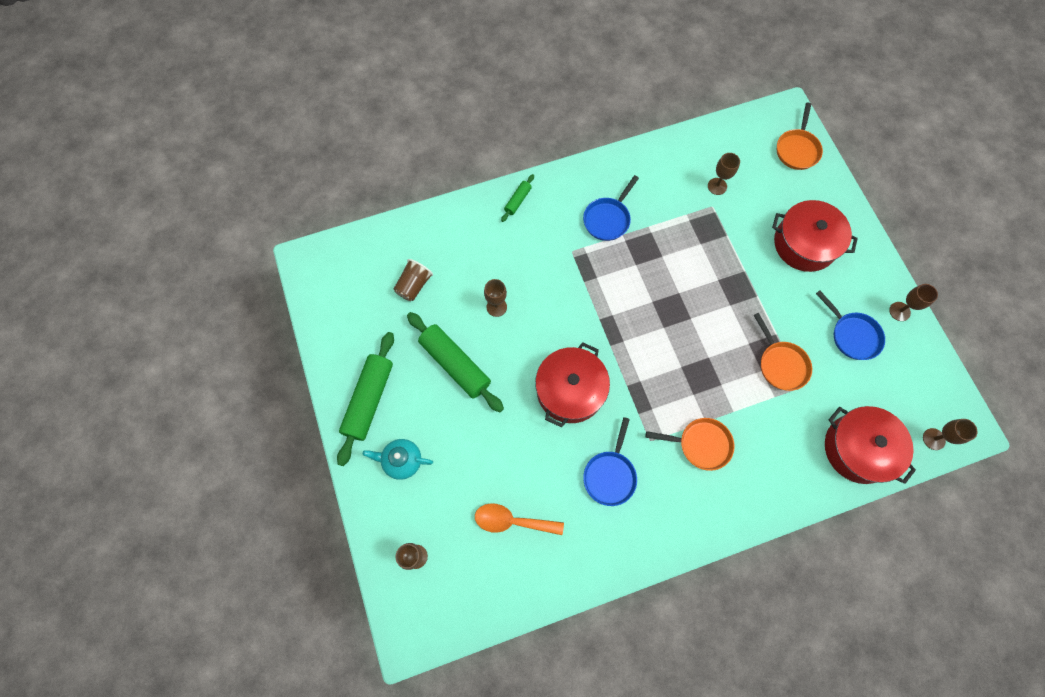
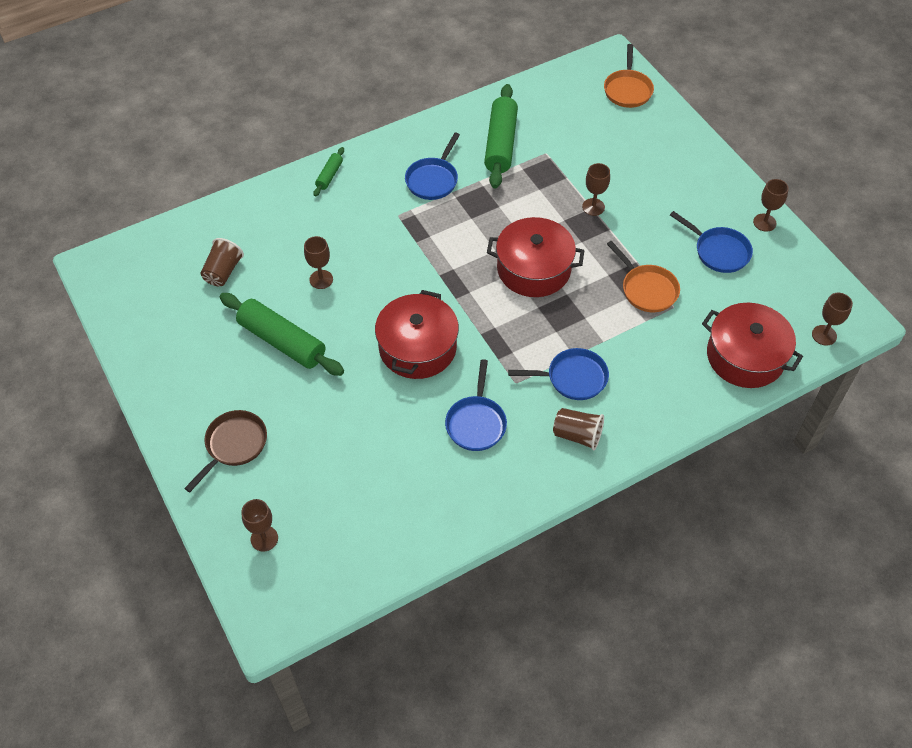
camera: 10 degrees left, 15 degrees down
(369, 400) = (186, 391): green rolling pin -> green rolling pin (500, 144)
(402, 461) = (234, 445): turquoise teapot -> brown pan
(512, 521) = (371, 485): orange spoon -> none
(696, 503) = (577, 435): none -> brown cup
(701, 444) = (573, 378): orange pan -> blue pan
(717, 186) = (547, 134): brown goblet -> brown goblet (593, 207)
(804, 244) = (651, 174): red pot -> red pot (533, 269)

